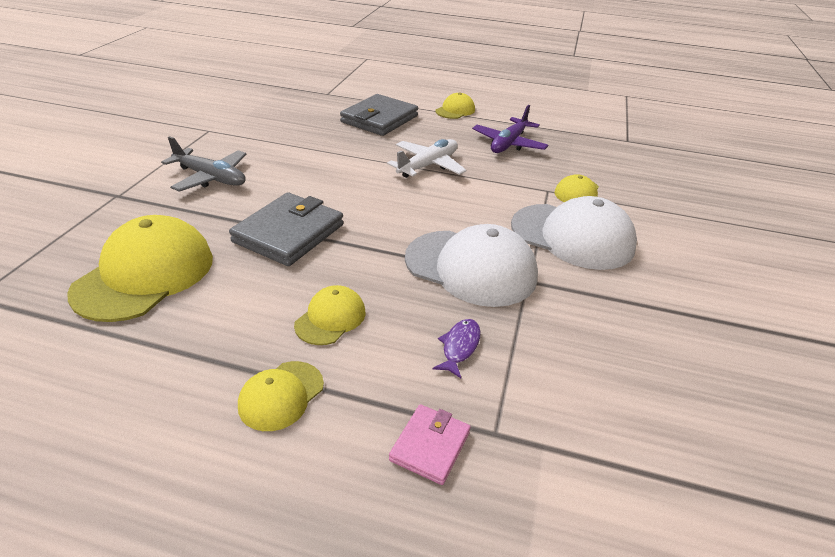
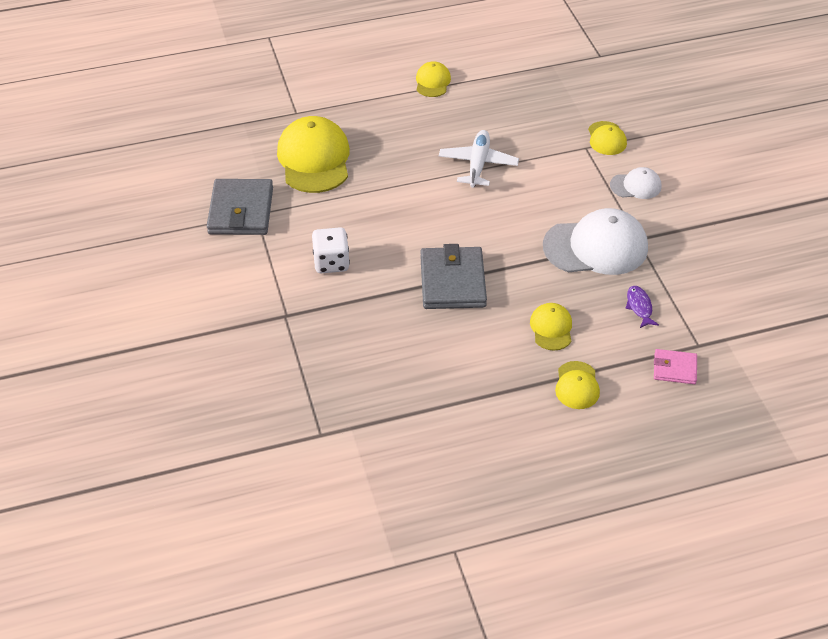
camera: 30 degrees left, 10 degrees up
(145, 274) = (402, 362): yellow cap -> yellow cap (314, 159)
(211, 178) = (331, 262): grey plane -> white dice
(379, 119) = (381, 126): grey wallet -> grey wallet (241, 211)
(430, 446) = (674, 368): pink wallet -> pink wallet turned 75 degrees counterclockwise
(508, 144) = (514, 106): purple plane -> none
(572, 236) = (636, 186): white cap -> white cap, size x0.51

